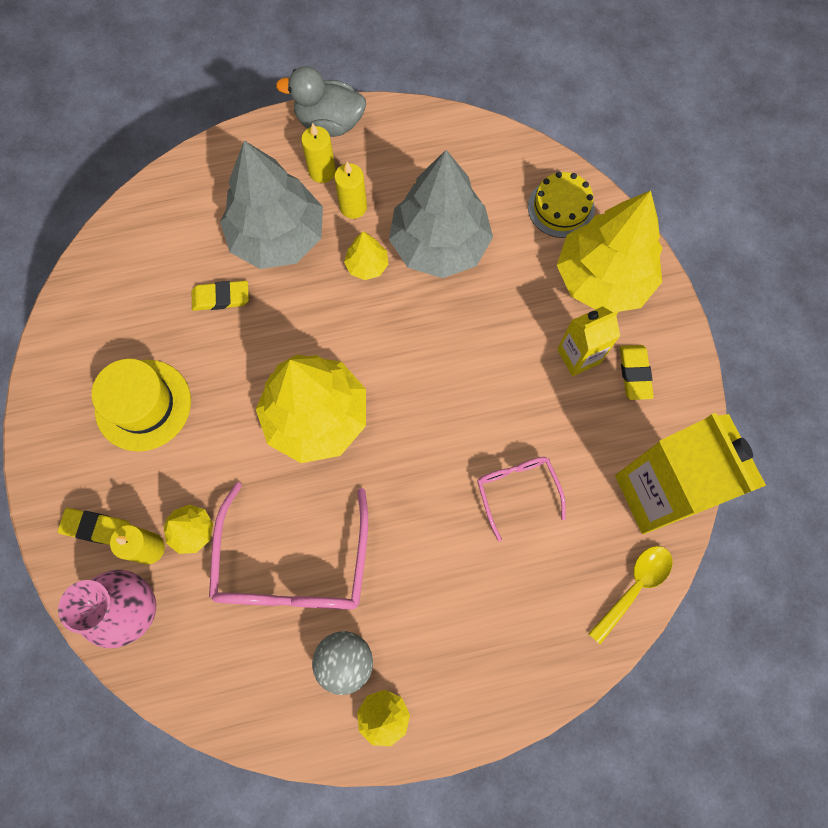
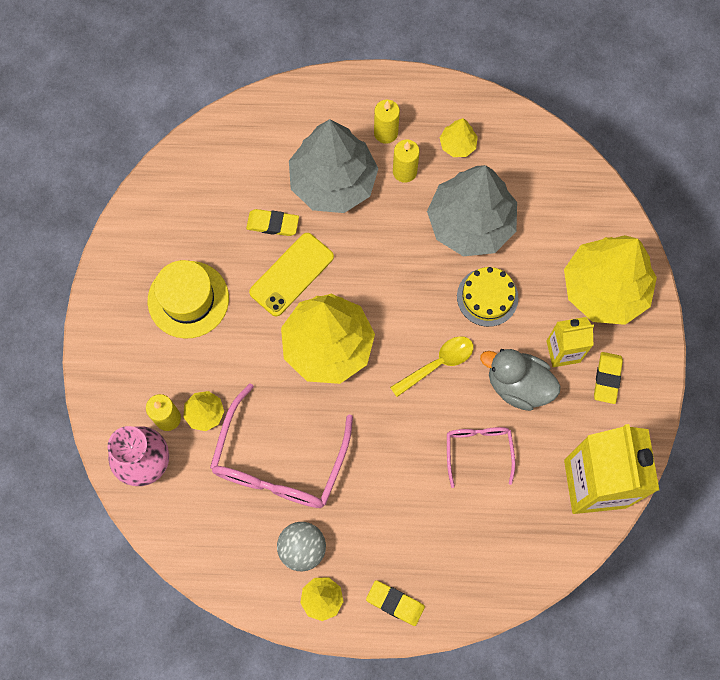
camera: 15 degrees right, 0 degrees up
(96, 528) = (129, 390): yellow eraser -> yellow eraser (395, 603)
(255, 347) = (291, 274): none -> yellow phone
(329, 123) = (403, 89): grey duck -> grey duck (518, 385)
(367, 265) = (403, 226): yellow tree -> yellow tree (457, 145)
(561, 208) = (586, 217): yellow cake -> yellow cake (487, 297)
(634, 587) = (552, 554): yellow spoon -> yellow spoon (437, 364)

